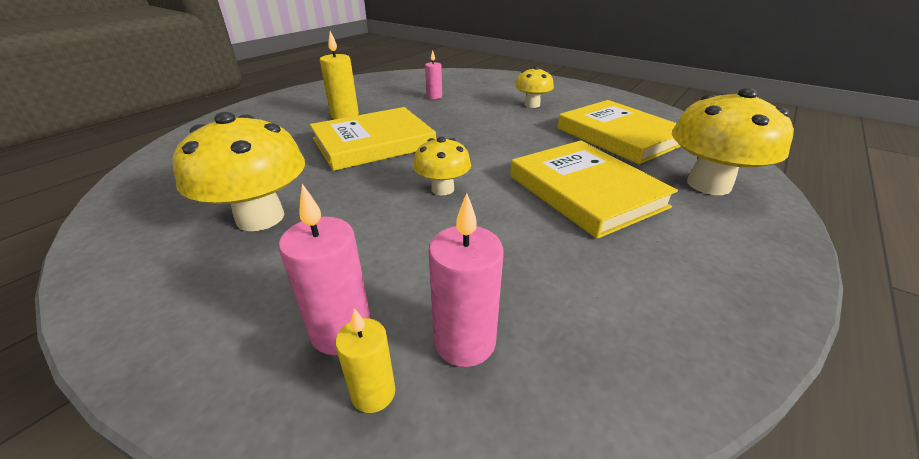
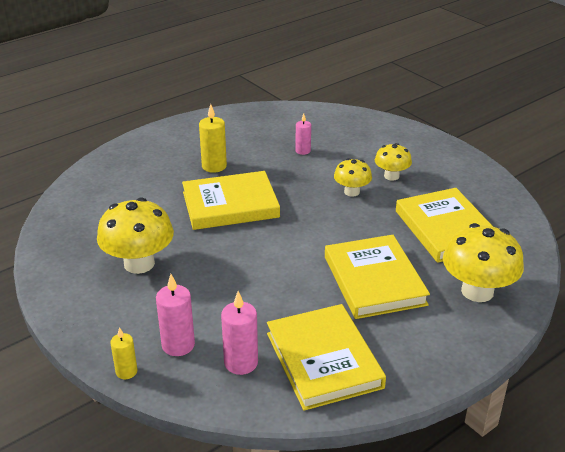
camera: 15 degrees right, 0 degrees up
(373, 393) = (188, 376): yellow candle -> yellow candle (126, 371)
(442, 189) = (268, 260): yellow mushroom -> yellow mushroom (352, 192)
(596, 307) = (324, 360): none -> yellow book

